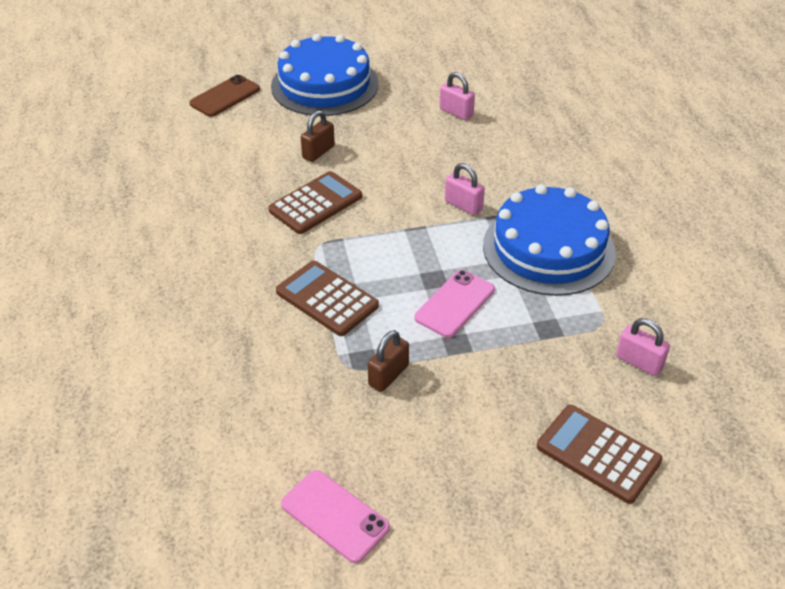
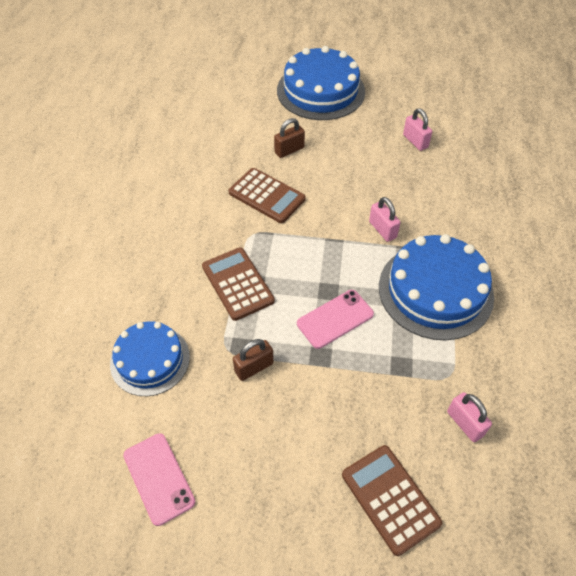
camera: 20 degrees right, 10 degrees up
(225, 96) = (240, 83): brown phone -> none
(262, 402) = (150, 360): none -> blue cake
(315, 203) = (267, 196): brown calculator -> brown calculator turned 60 degrees clockwise

